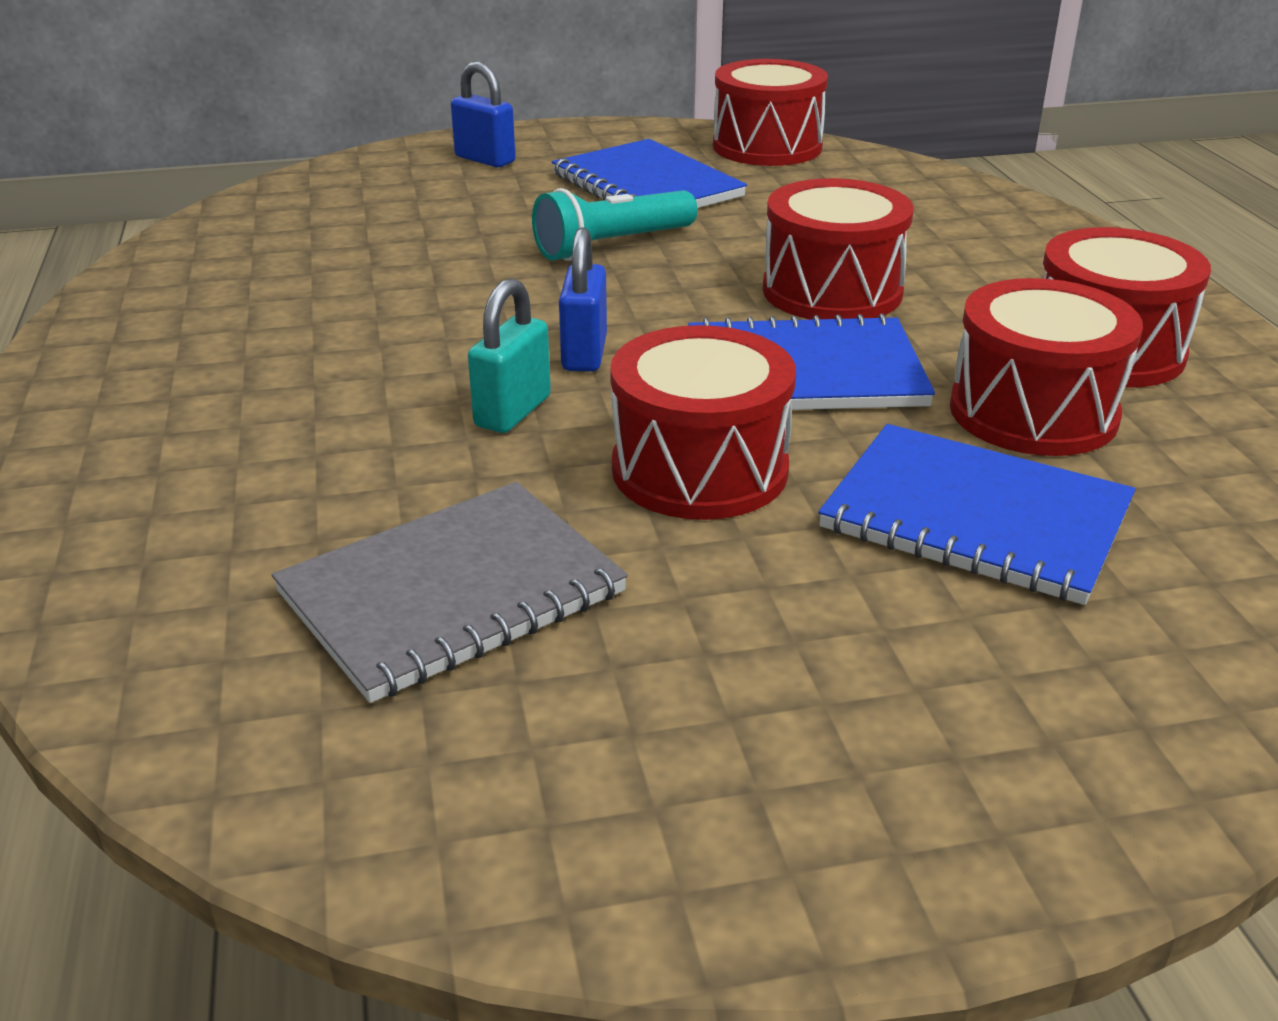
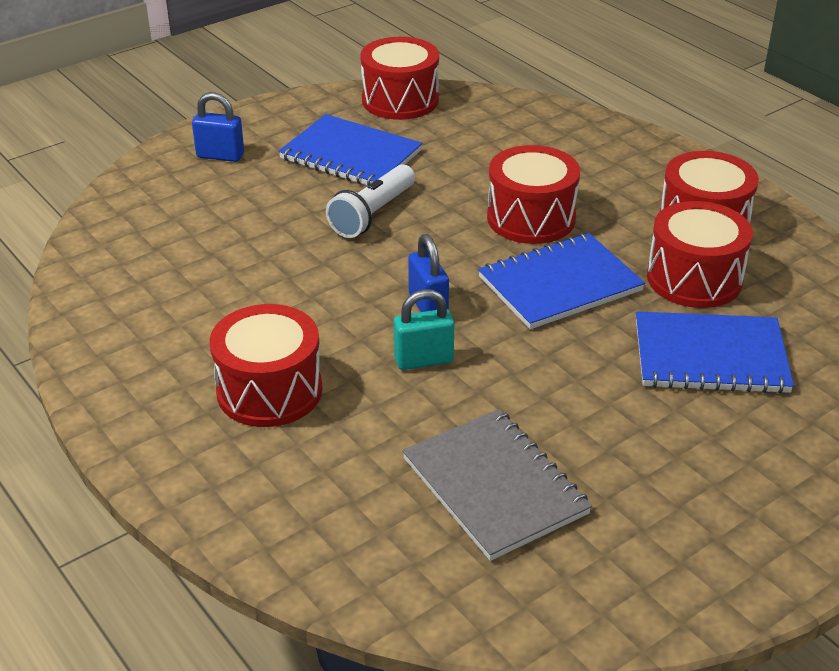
camera: 25 degrees left, 5 degrees up
(452, 593) = (495, 486): grey notebook -> grey notebook turned 60 degrees counterclockwise
(513, 412) = (423, 360): turquoise padlock -> turquoise padlock turned 75 degrees clockwise
(612, 246) = (373, 214): turquoise flashlight -> white flashlight
(699, 469) = (556, 368): red drum -> red drum (269, 390)

